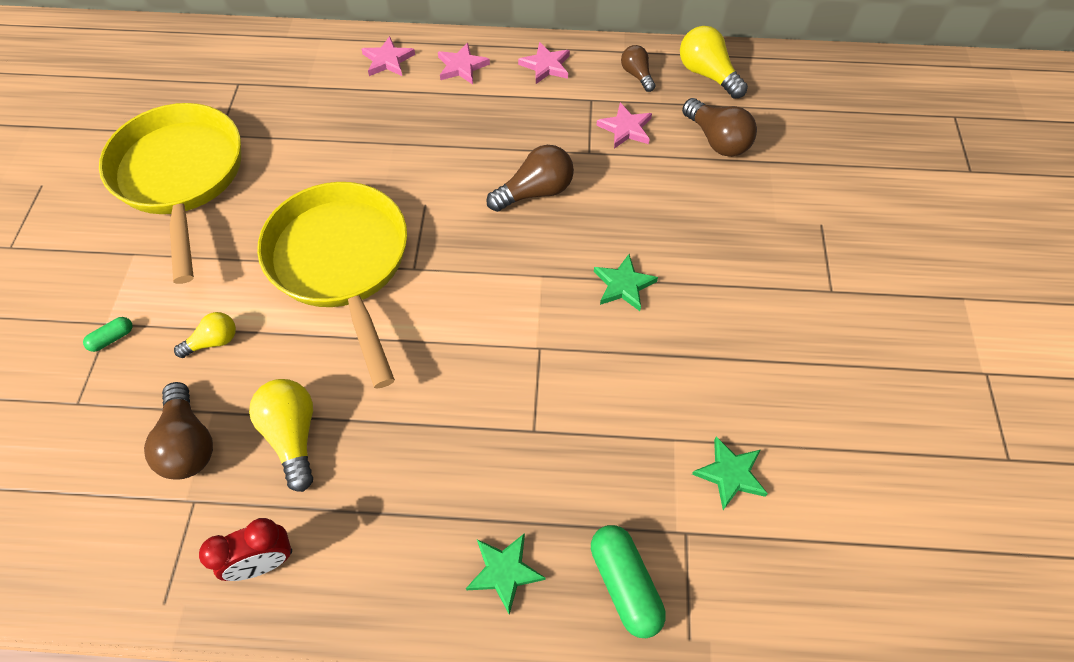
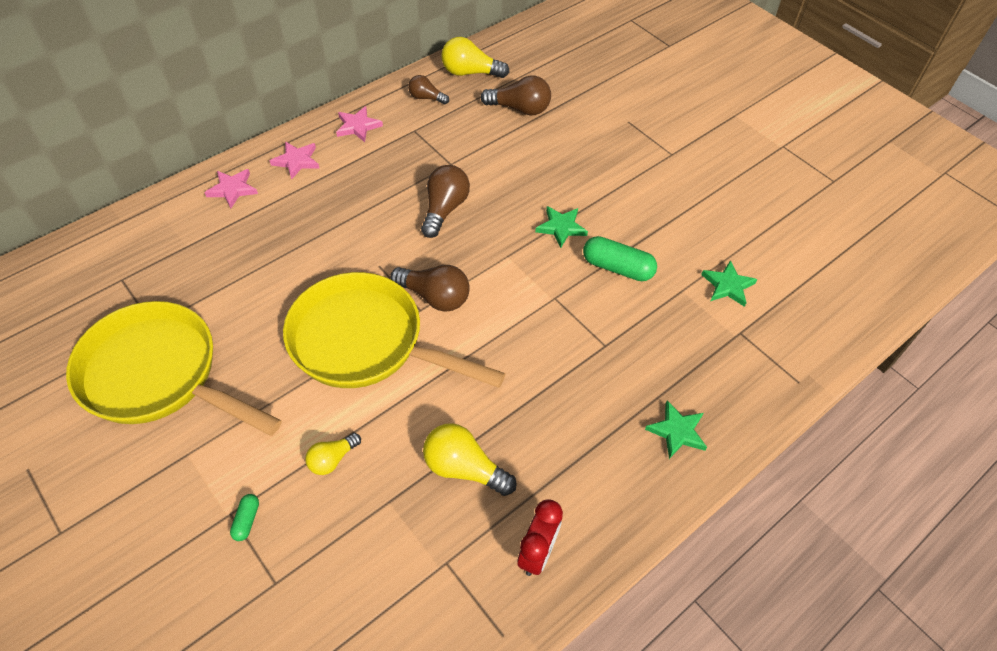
camera: 45 degrees left, 5 degrees down
(188, 443) = (397, 533): brown light bulb -> brown light bulb (435, 297)
(213, 341) = (332, 459): yellow light bulb -> yellow light bulb turned 150 degrees counterclockwise
(625, 128) = (457, 135): pink star -> none
(625, 584) = (741, 383): green capsule -> green capsule (617, 268)

